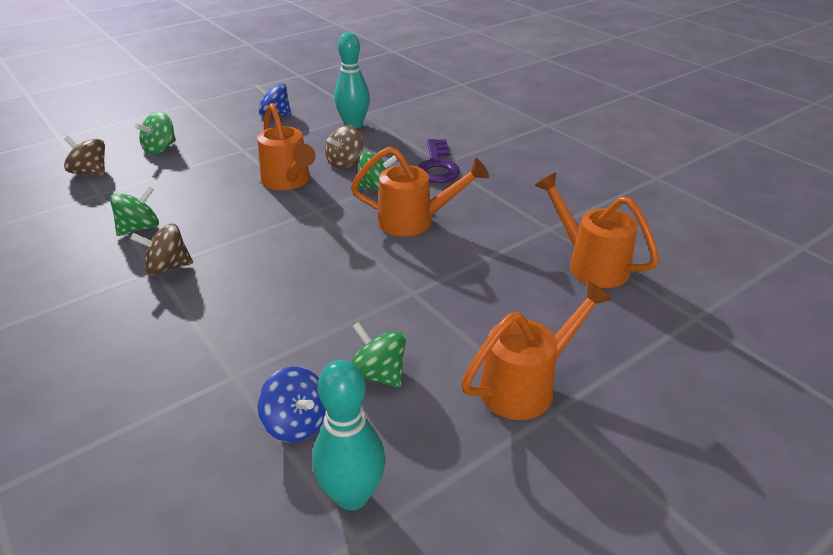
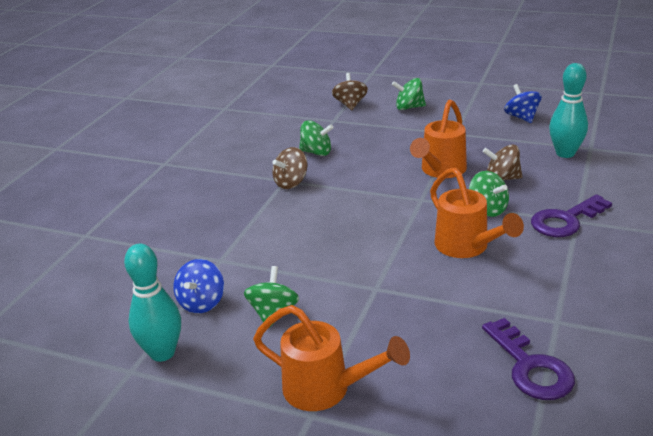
camera: 60 degrees right, 5 degrees down
(168, 267) = (291, 183): brown spinning top -> brown spinning top turned 90 degrees counterclockwise
(590, 264) = (530, 367): orange watering can -> purple key

